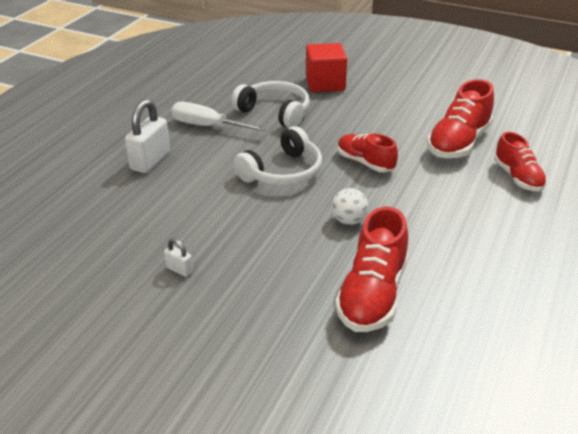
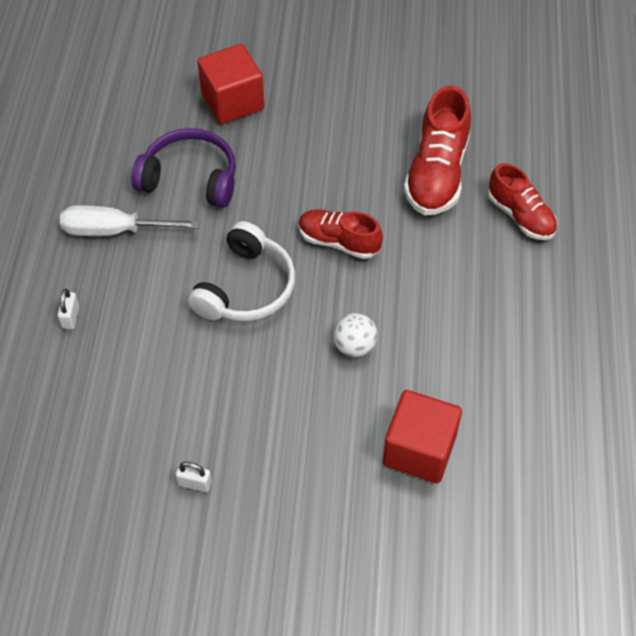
camera: 20 degrees left, 20 degrees up
(150, 161) = (70, 317): white padlock -> white padlock, size x0.48
(275, 112) = (190, 178): white headphones -> purple headphones
(372, 295) = (419, 450): red shoe -> red cube

